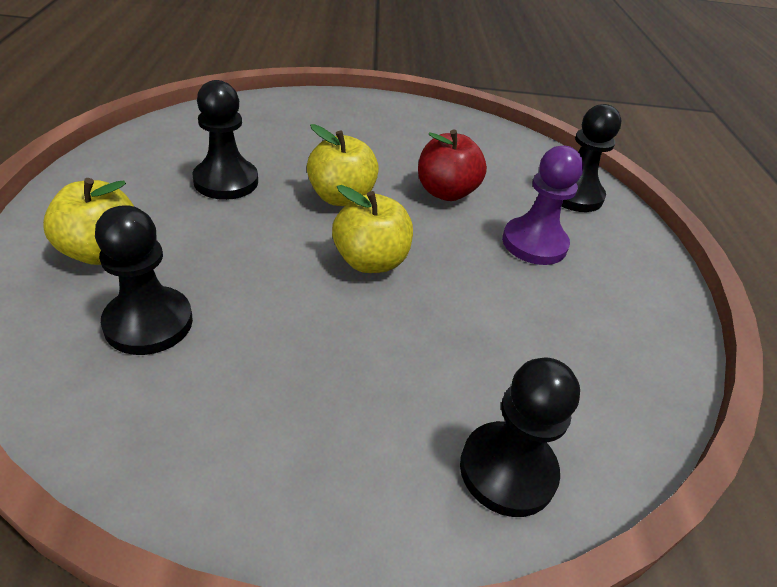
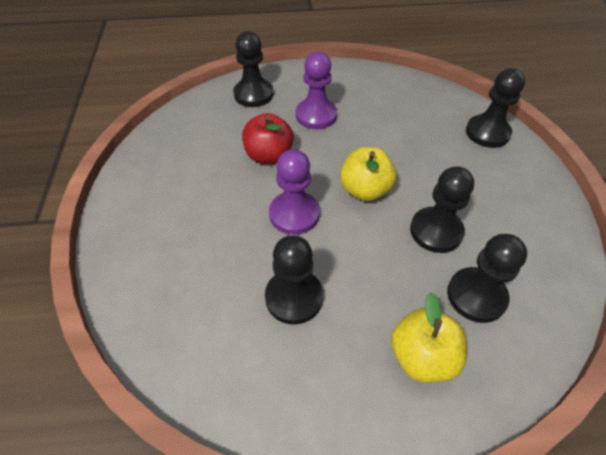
camera: 90 degrees left, 10 degrees up
(273, 314) = (436, 231): none -> black pawn
(341, 197) = (294, 214): yellow apple -> purple pawn

